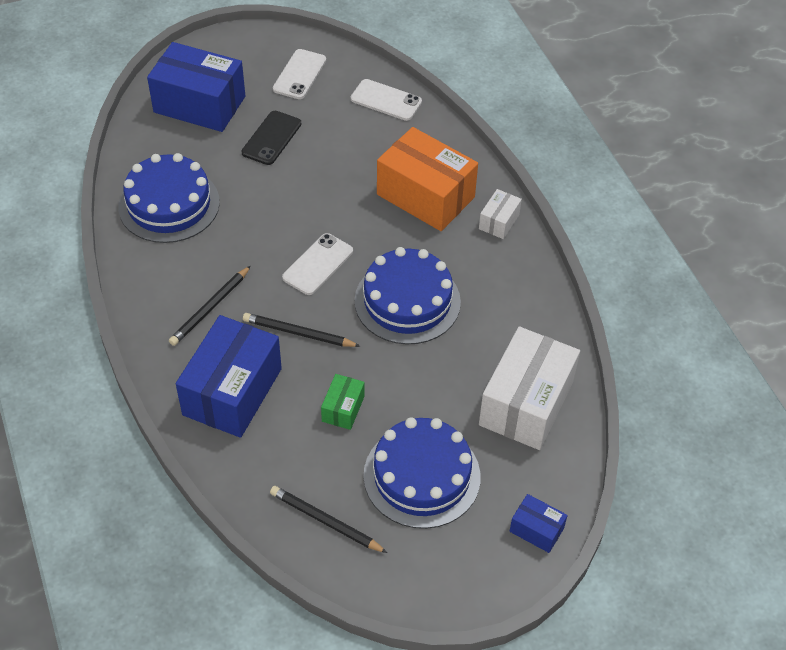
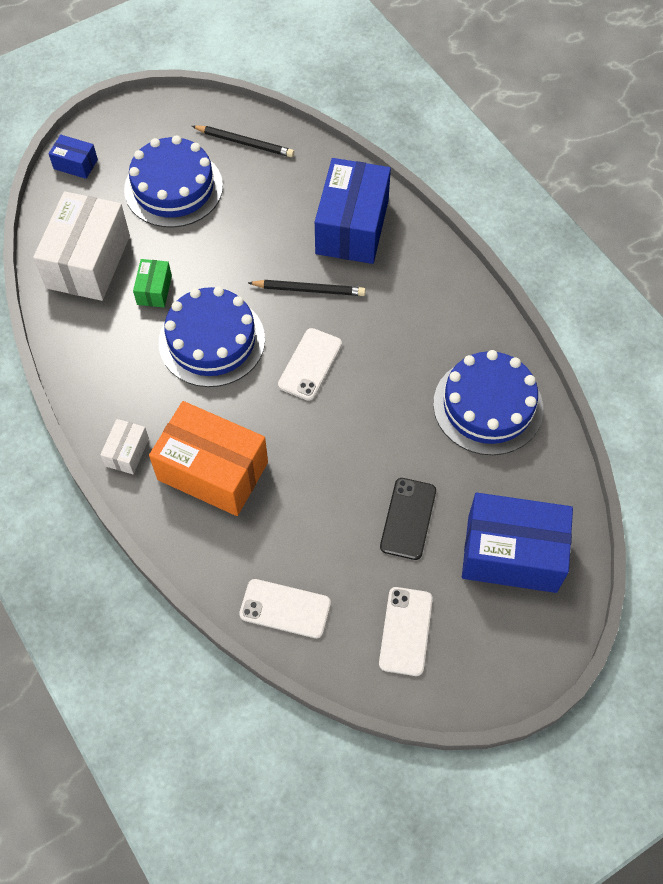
camera: 170 degrees right, 10 degrees up
(210, 308) = (400, 299): black pencil -> none
(343, 409) = (251, 229): green box -> green box (154, 290)

